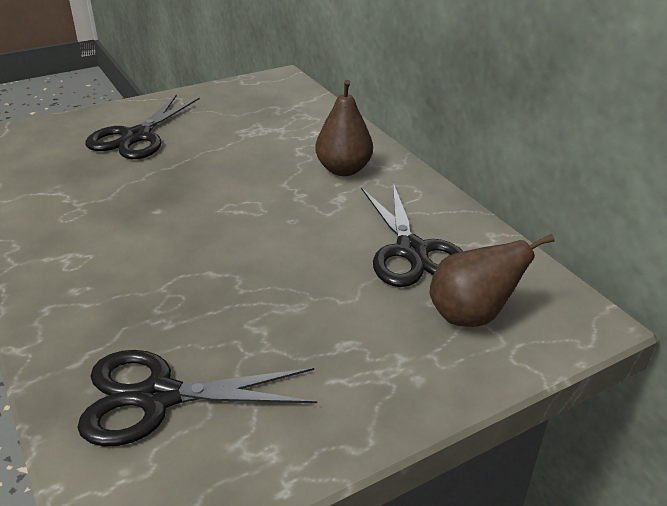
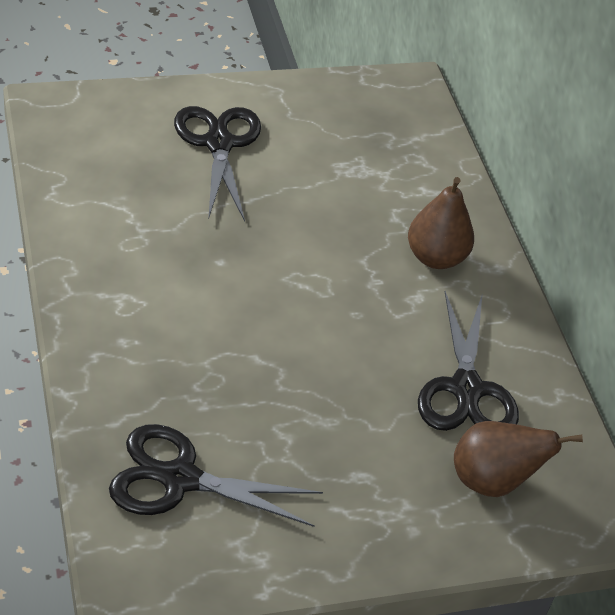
camera: 10 degrees right, 10 degrees up
(136, 137) = (218, 144): black scissors -> black scissors turned 135 degrees clockwise

